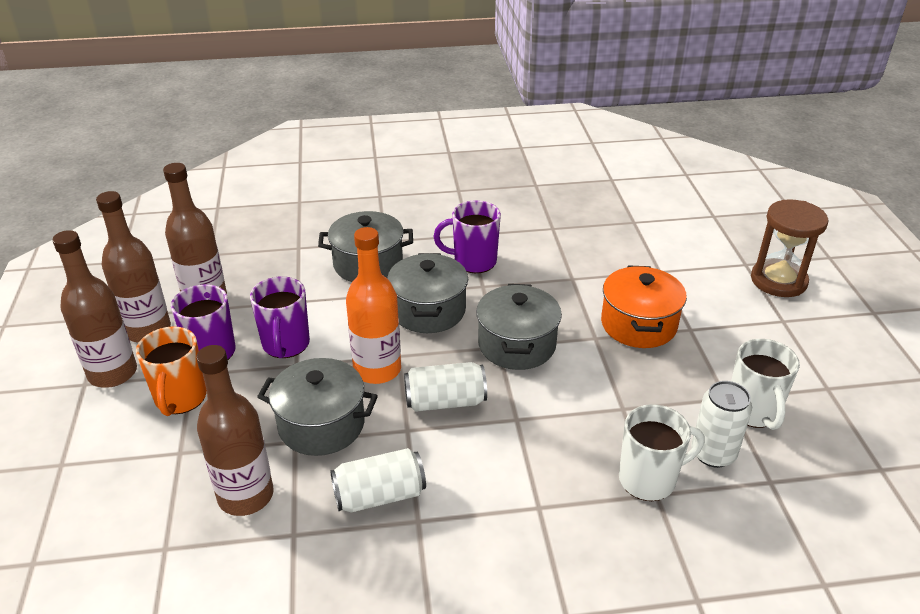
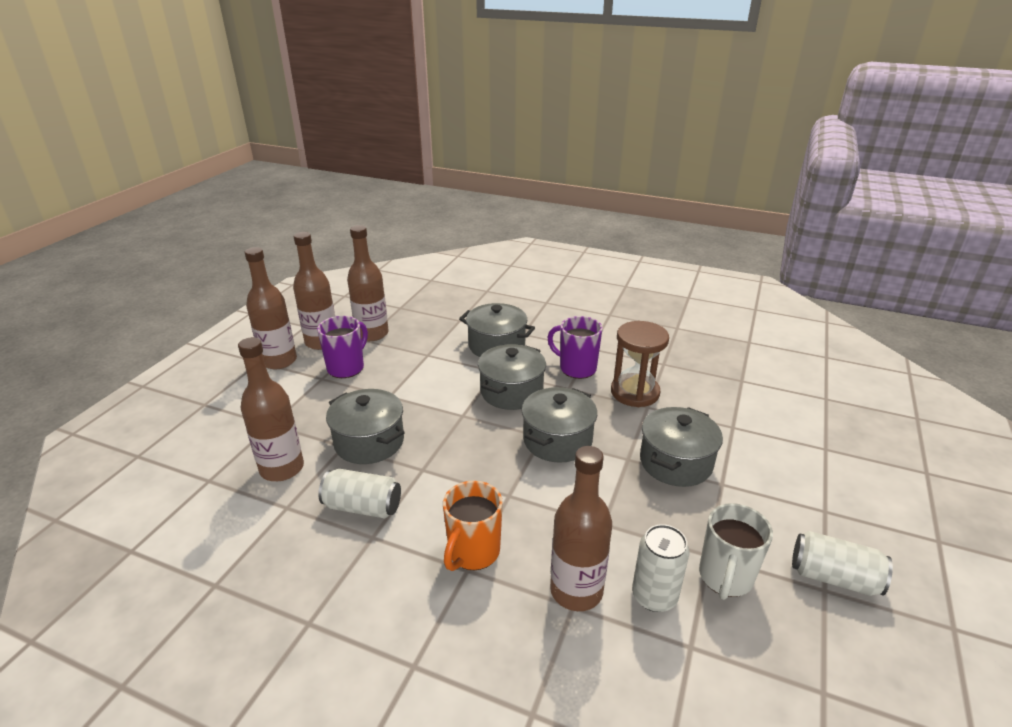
camera: 30 degrees right, 5 degrees down
(180, 399) = (301, 391): orange mug -> orange mug (473, 552)
(286, 345) = (394, 380): purple mug -> none
(377, 370) = (439, 419): orange bottle -> none
(445, 401) = (466, 460): white can -> white can (833, 577)
(638, 324) = (675, 462): orange pot -> grey pot
(649, 479) = (576, 591): white mug -> brown bottle
(778, 281) = (849, 474): brown hourglass -> brown hourglass (635, 392)

